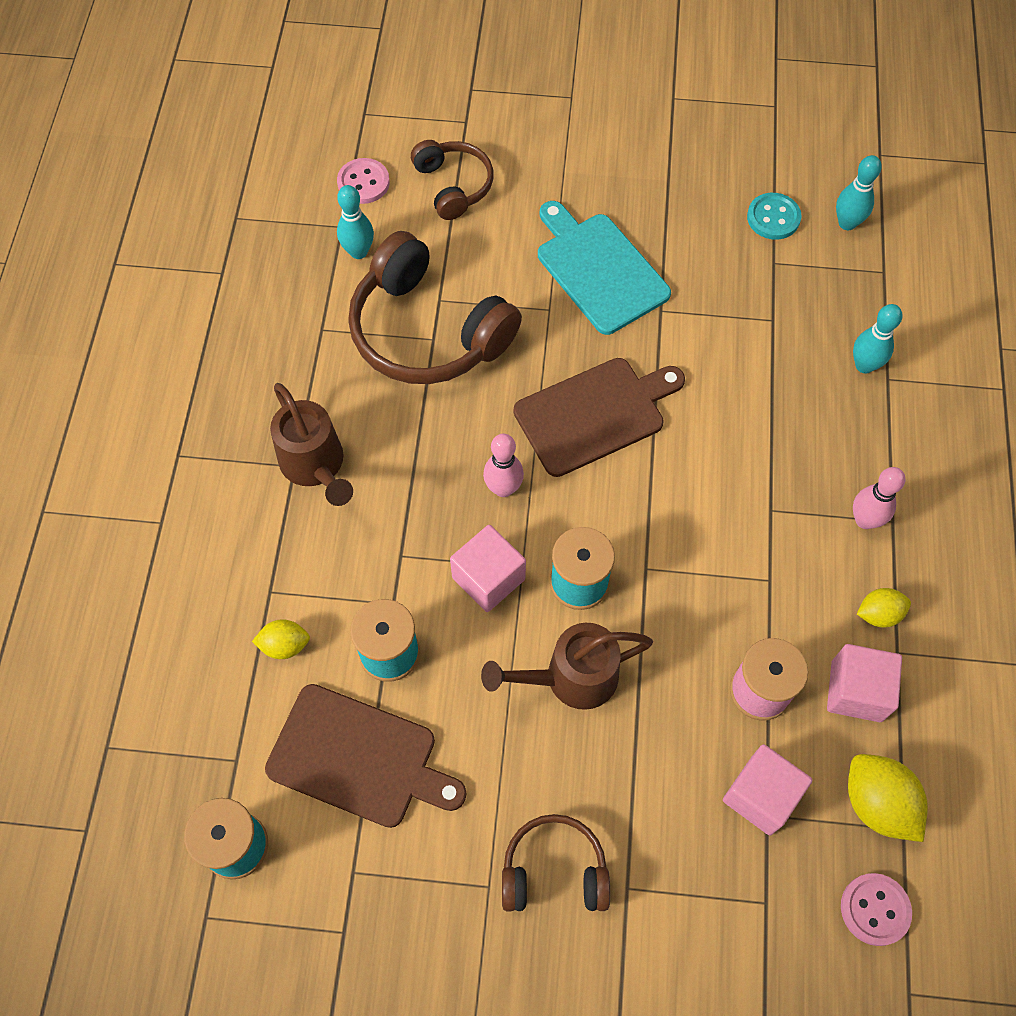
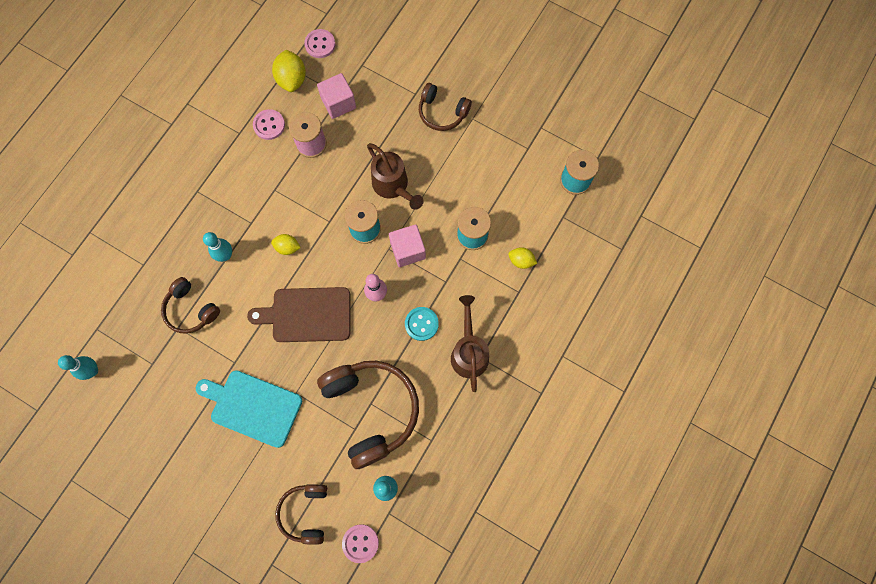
camera: 155 degrees left, 10 degrees up
(359, 758) = (506, 193): brown cutting board -> none
(570, 678) = (393, 186): brown watering can -> brown watering can turned 45 degrees clockwise
(599, 269) = (252, 407): turquoise cutting board -> turquoise cutting board turned 120 degrees clockwise
(771, 349) = (191, 310): none -> brown headphones
(773, 218) = (131, 395): turquoise button -> turquoise button (421, 324)
(856, 691) = (269, 125): pink cube -> pink button
(864, 365) = (149, 277): turquoise bowling pin -> turquoise bowling pin (225, 255)
(864, 520) = (209, 197): pink bowling pin -> none
(878, 614) = (235, 152): yellow lemon -> yellow lemon (287, 247)

